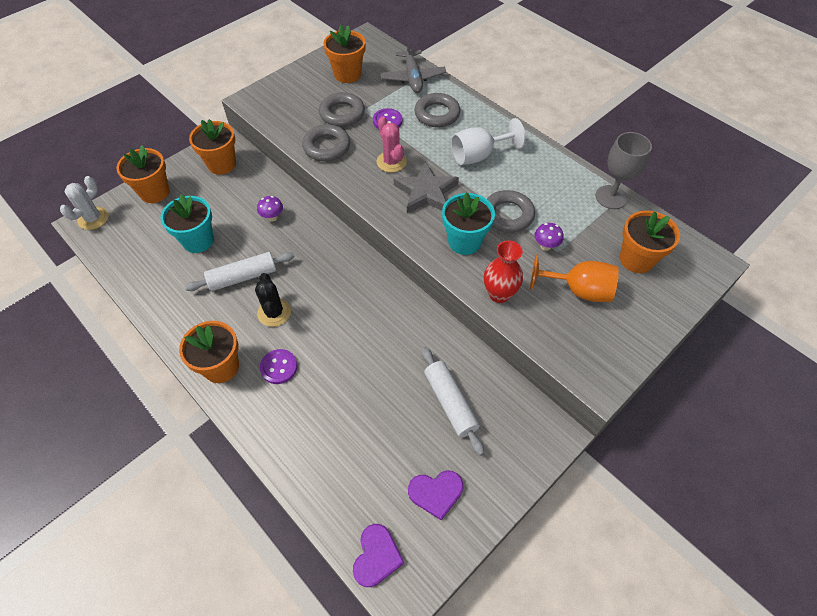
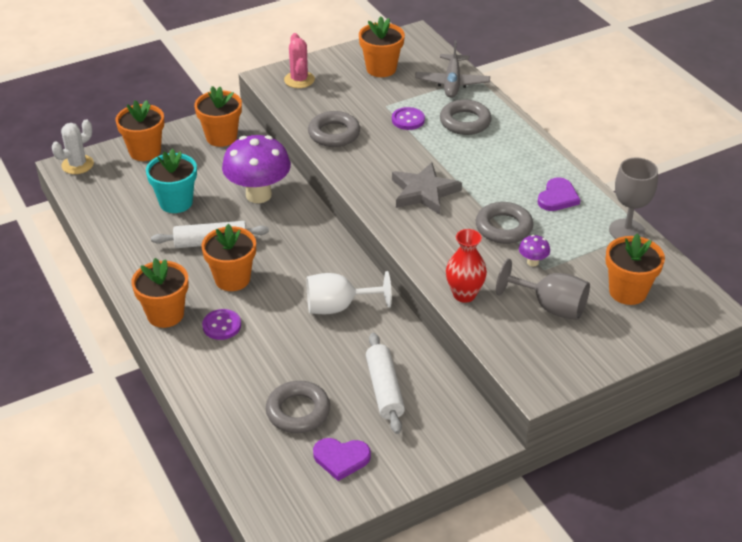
camera: 15 degrees right, 15 degrees down
(272, 217) = (258, 195): purple mushroom -> purple mushroom, size x2.42
(274, 312) = (232, 279): black cactus -> orange flower pot
(342, 114) = (361, 105): grey ring -> grey ring (298, 411)
(376, 556) = (264, 494): purple heart -> purple heart (557, 197)
(391, 162) = (397, 158): pink cactus -> pink cactus (299, 80)
(464, 241) = (447, 243): turquoise flower pot -> none
(478, 156) = (494, 168): white goblet -> white goblet (338, 307)
(578, 290) = (551, 307): orange goblet -> grey goblet

